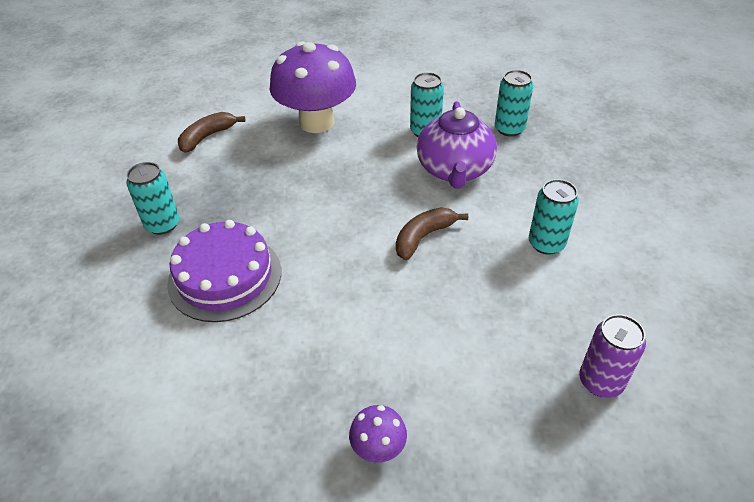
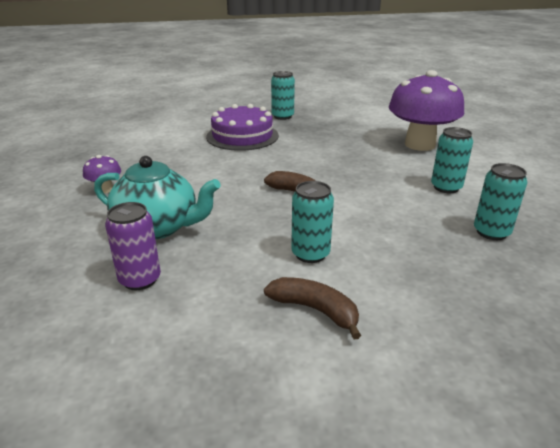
camera: 80 degrees right, 15 degrees down
(207, 137) = (373, 116): brown banana -> brown banana (315, 310)
(454, 170) = (396, 204): purple teapot -> none
(492, 371) = (158, 227): none -> turquoise teapot

